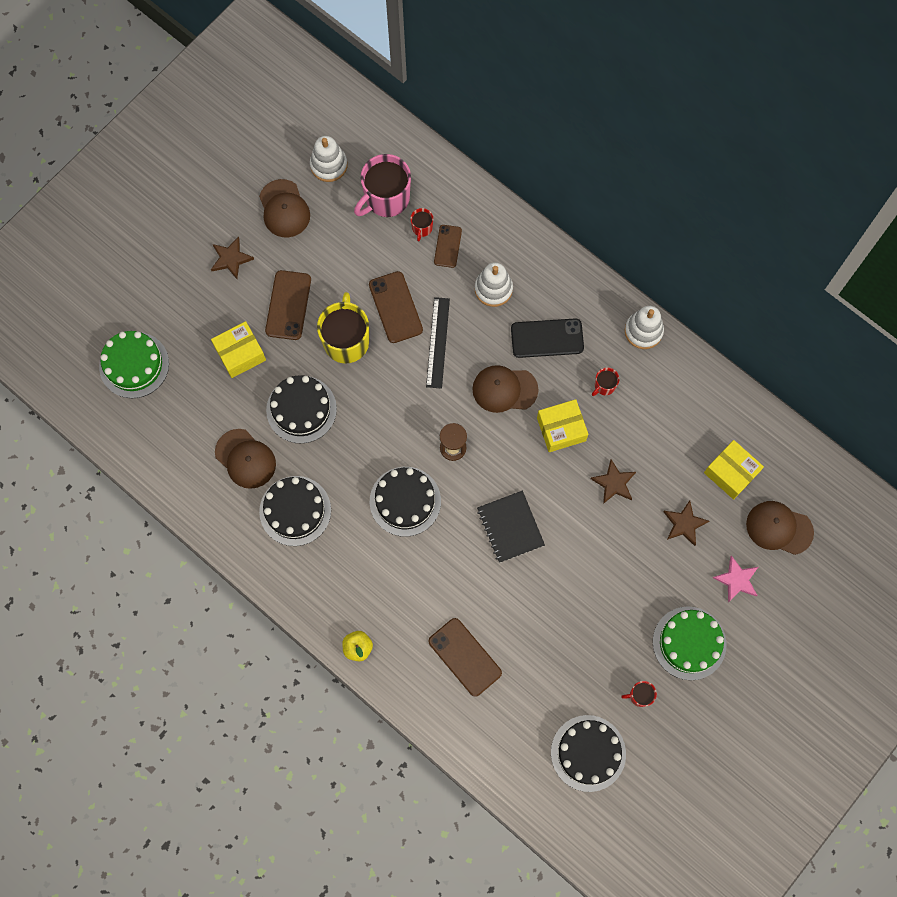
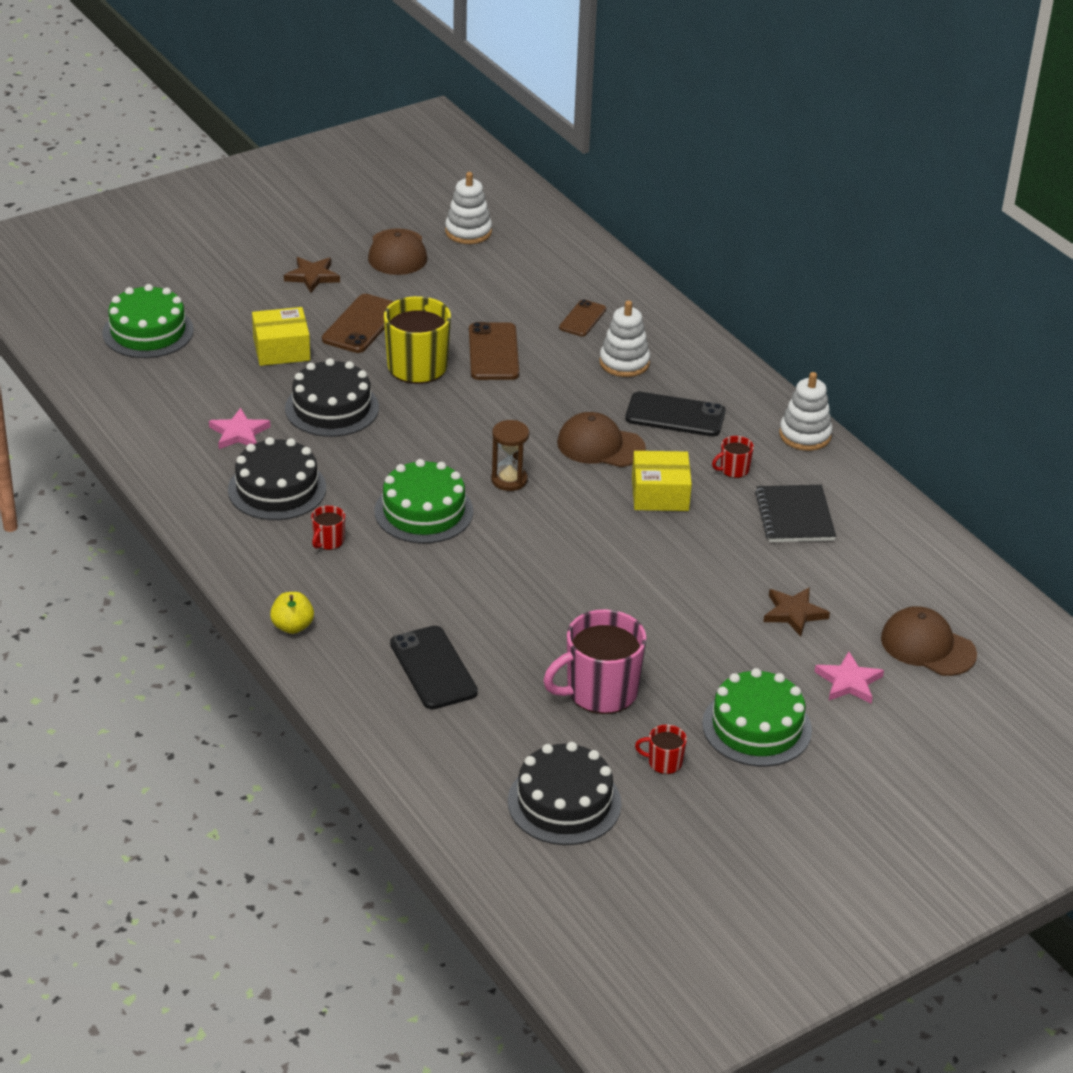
camera: 15 degrees right, 35 degrees down
(245, 459) = (239, 433): brown cap -> pink star
(386, 198) = (525, 269): pink mug -> pink mug (600, 691)
(405, 501) = (423, 511): black cake -> green cake
(422, 228) = (557, 299): red mug -> red mug (328, 541)
(437, 342) = (532, 390): black ruler -> none
(465, 657) = (433, 668): brown phone -> black phone
(510, 527) = (552, 564): black notebook -> black notebook (794, 516)
(614, 483) = (711, 555): brown star -> none
(731, 473) = (877, 581): yellow box -> none

